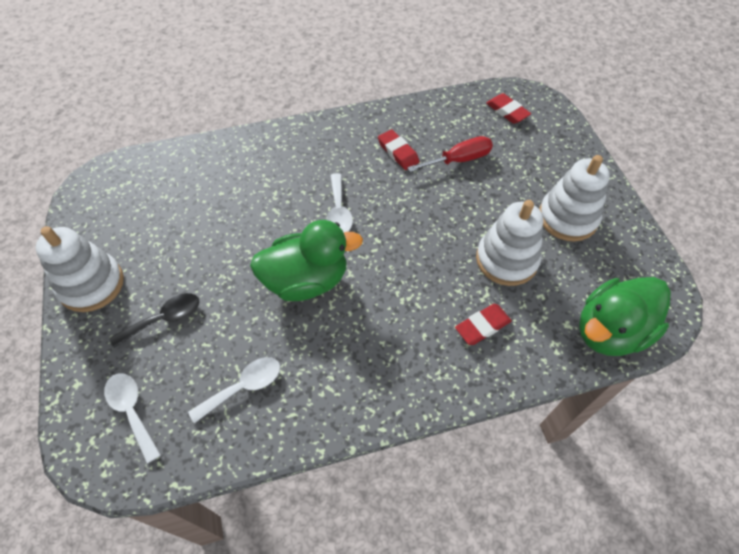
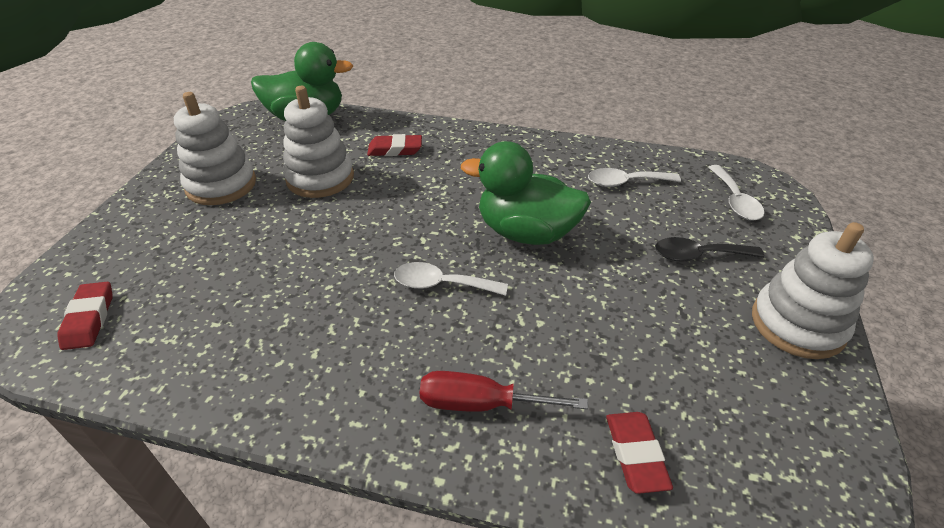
camera: 150 degrees left, 15 degrees down
(338, 211) = (441, 284): white spoon -> white spoon turned 105 degrees counterclockwise
(398, 152) = (298, 327): red eraser -> red eraser (635, 454)
(459, 160) = (239, 282): red screwdriver -> red screwdriver (481, 404)

